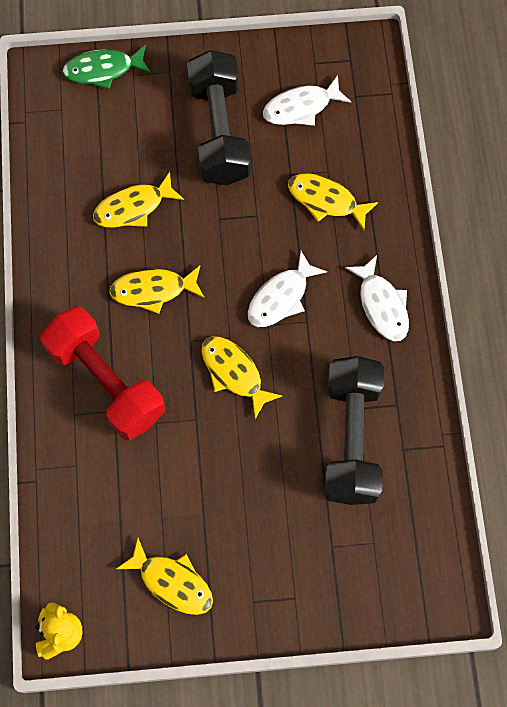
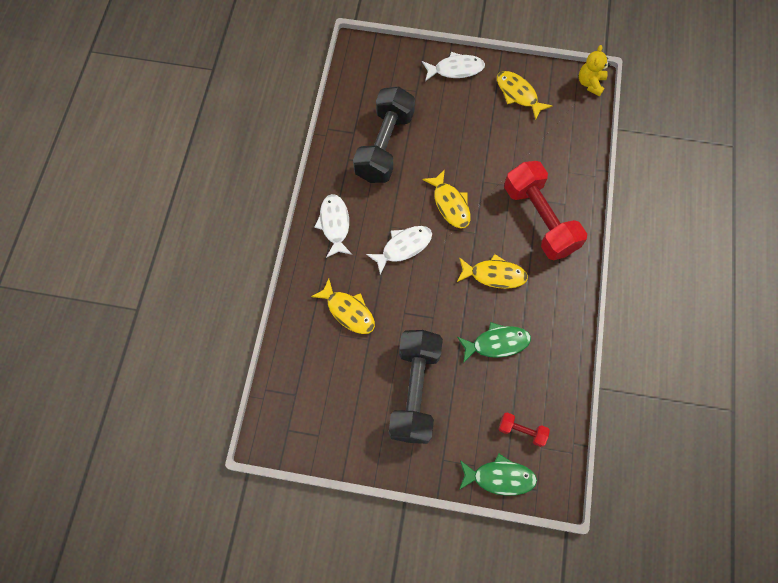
camera: 165 degrees left, 0 degrees up
(86, 120) = (521, 431): none -> red dumbbell
(133, 207) = (497, 343): yellow fish -> green fish
(301, 107) = (342, 396): white fish -> white fish (456, 69)

